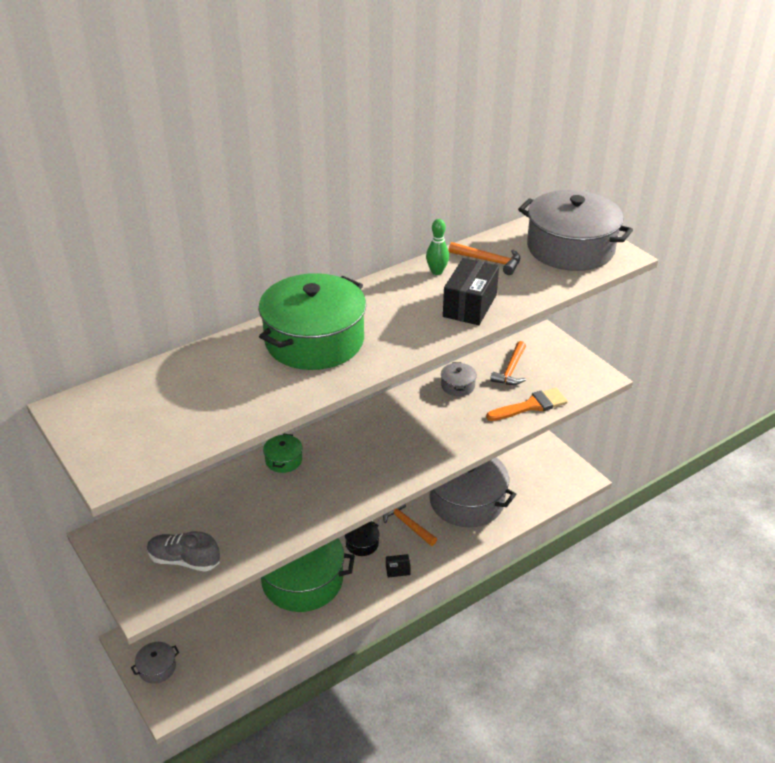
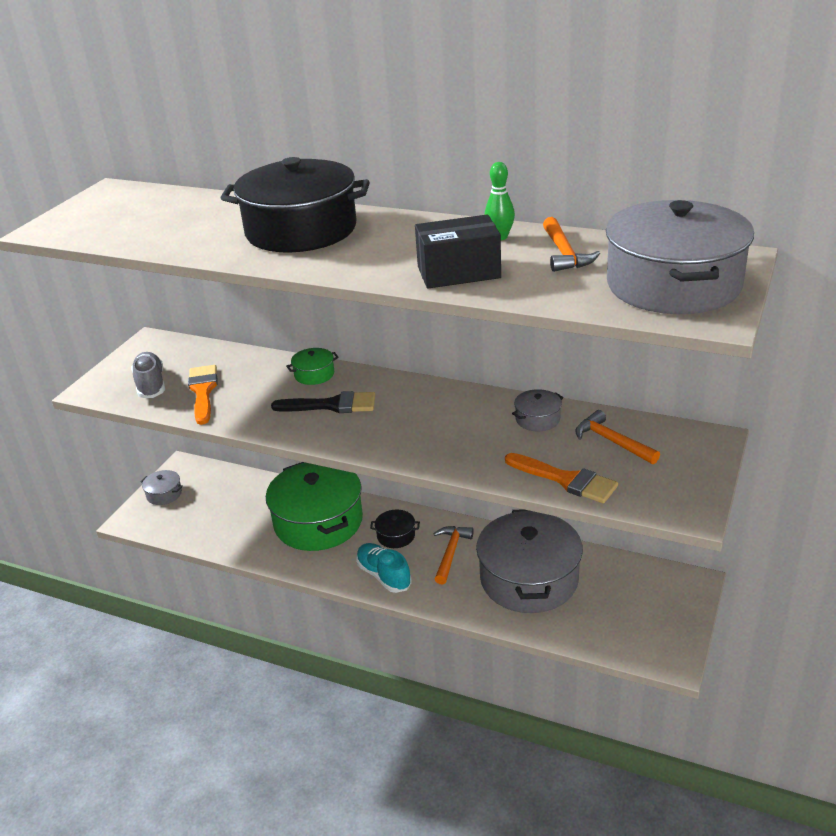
camera: 60 degrees right, 5 degrees down
(234, 531) = (203, 391): none -> orange brush
(314, 340) = (301, 230): green pot -> black pot
(338, 468) = (332, 405): none -> black brush
(397, 570) = (384, 575): black box -> turquoise shoe
(511, 370) = (612, 441): orange hammer -> orange hammer turned 60 degrees clockwise

